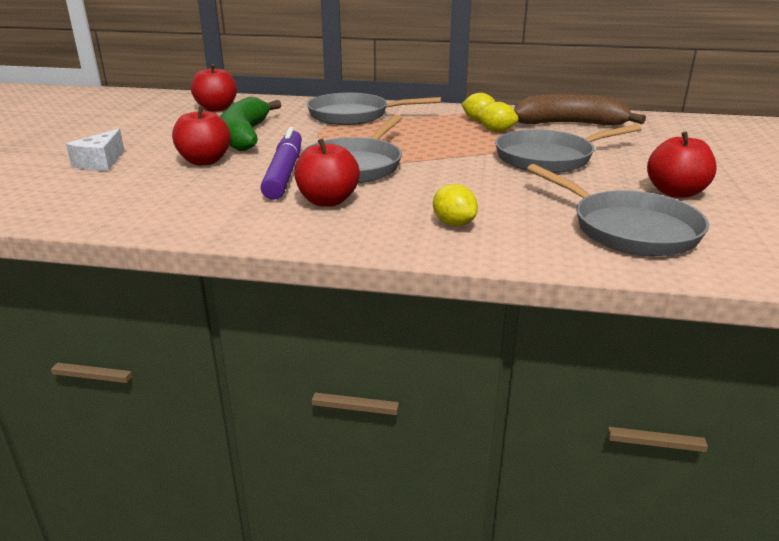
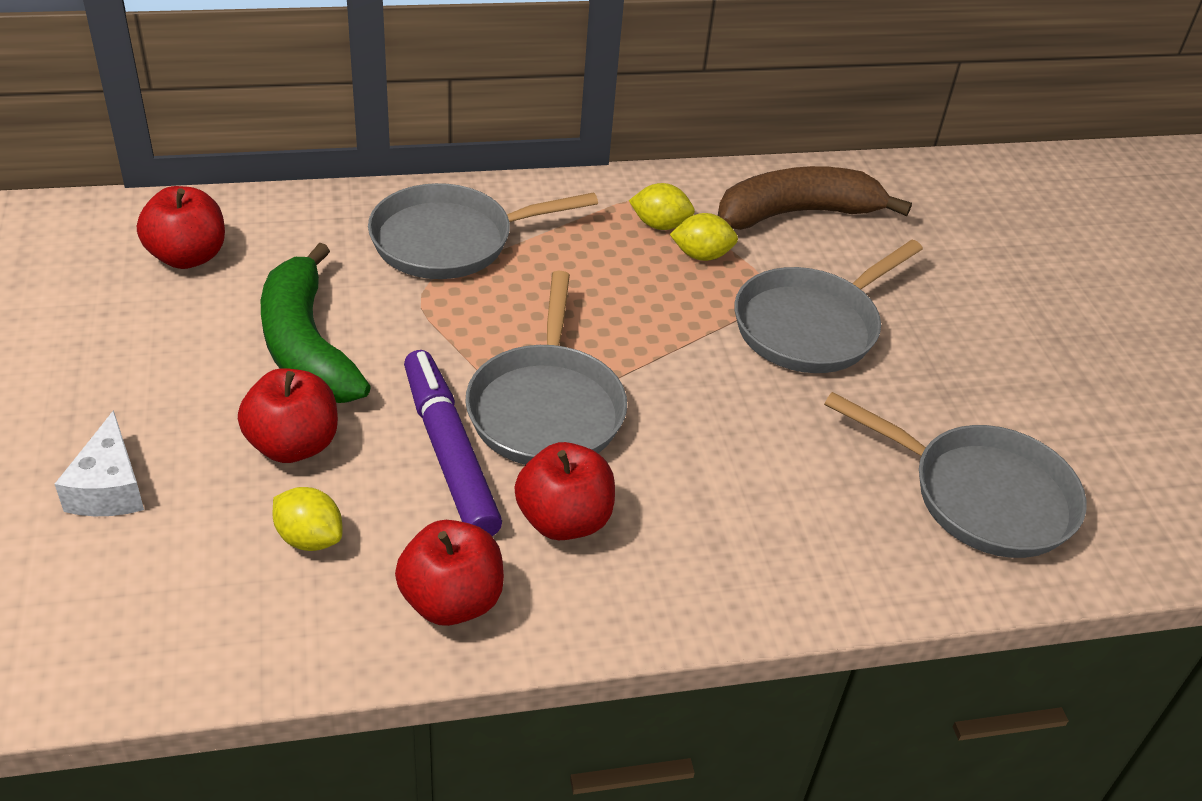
camera: 25 degrees left, 15 degrees up
(453, 223) = (766, 537): yellow lemon -> yellow lemon (309, 538)
(675, 192) = (1004, 389): red apple -> red apple (451, 601)

